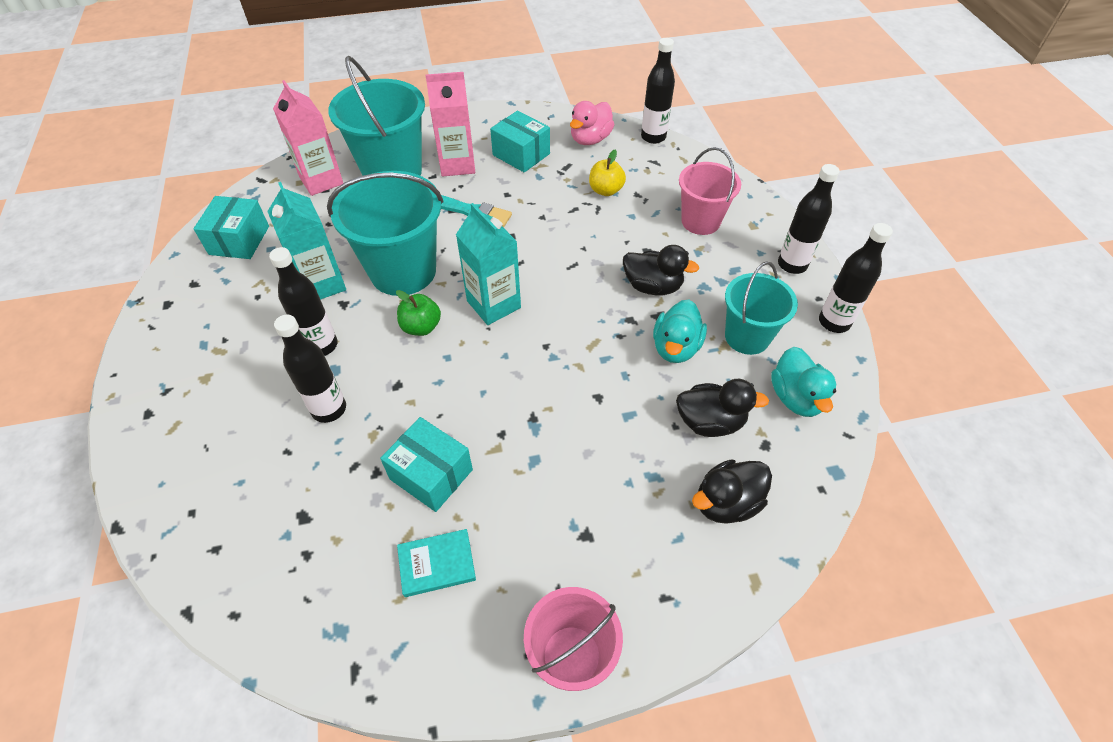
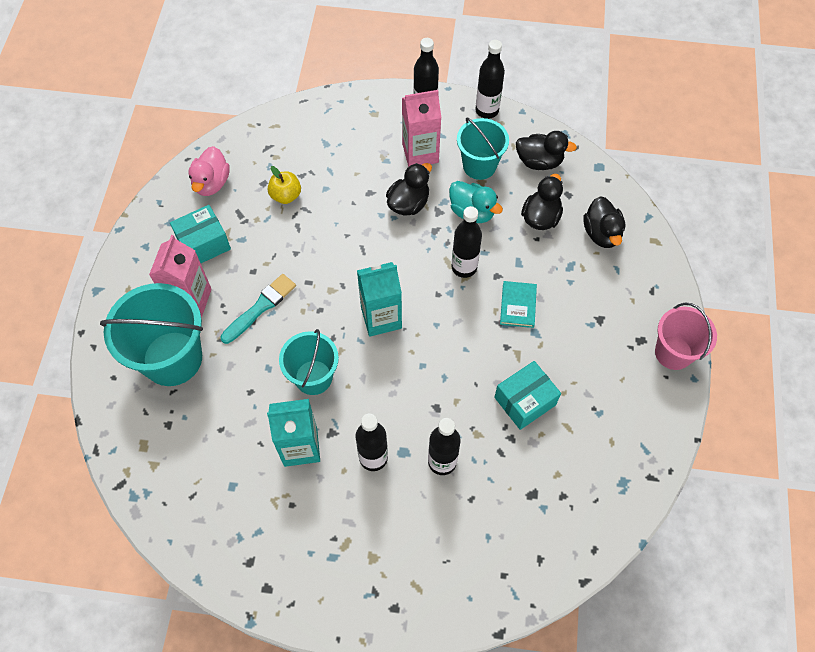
camera: 70 degrees left, 10 degrees up
(239, 240) = (206, 514): turquoise box -> none
(321, 180) = (152, 426): pink carton -> pink carton (420, 153)
(403, 271) = (313, 377): turquoise bucket -> turquoise bucket, size x0.63
(421, 327) = (383, 377): green apple -> none
(437, 564) = (594, 413): turquoise book -> turquoise book (518, 305)
(590, 139) = (211, 183): pink duck -> pink duck turned 45 degrees clockwise
(653, 137) = (234, 135): black bottle -> black bottle (464, 267)
(700, 221) = (354, 145): pink bucket -> none
(796, 398) = (539, 161): turquoise duck -> black duck

